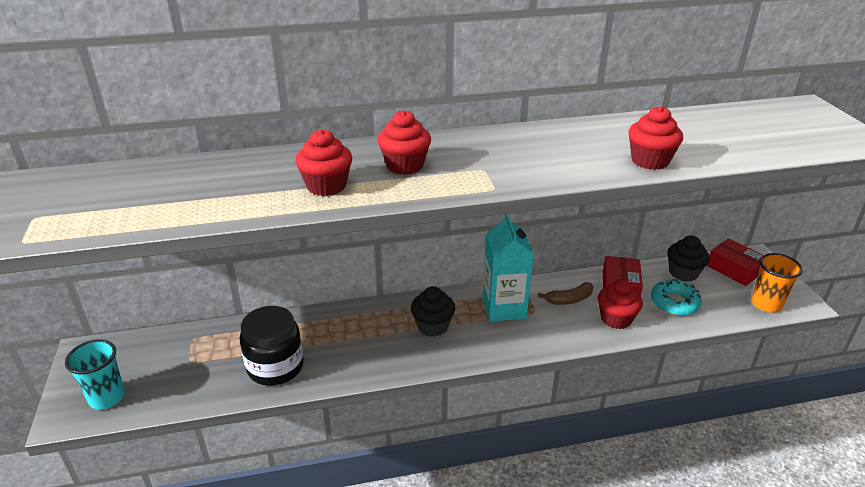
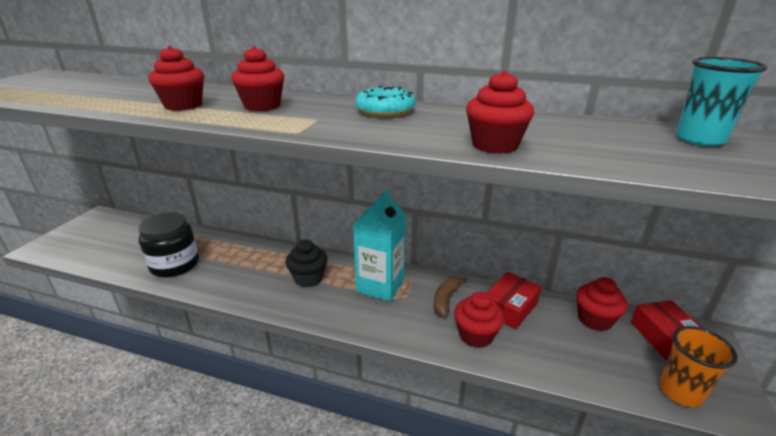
camera: 30 degrees right, 5 degrees down
(107, 397) = (71, 245): turquoise cup -> turquoise cup (699, 139)
(569, 299) = (446, 300): brown banana -> brown banana turned 105 degrees clockwise
(674, 303) = (557, 345): turquoise donut -> turquoise donut (385, 110)
(683, 273) = (595, 319): black cupcake -> red cupcake

